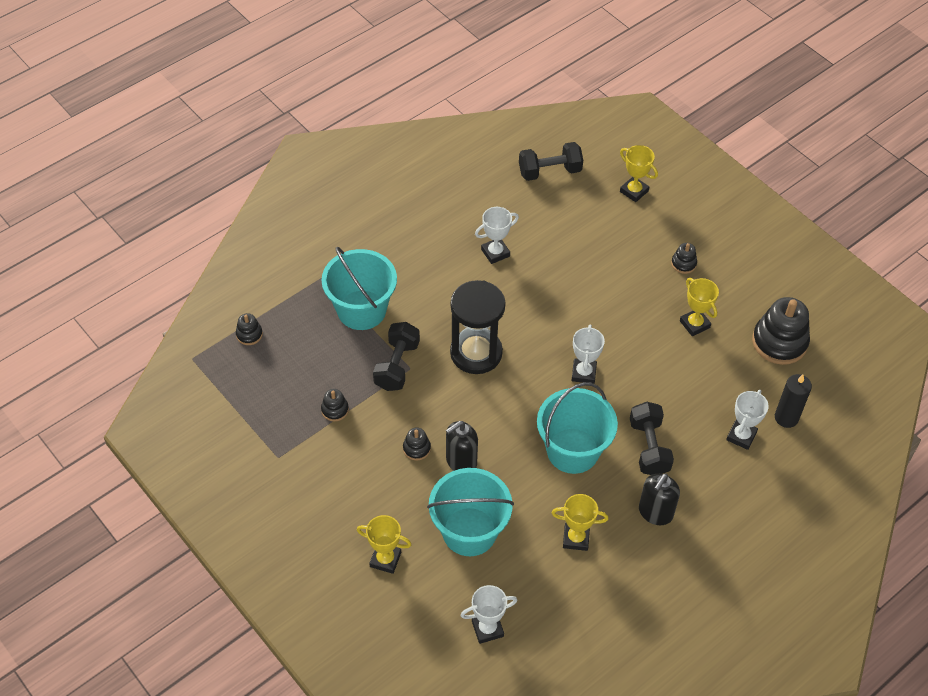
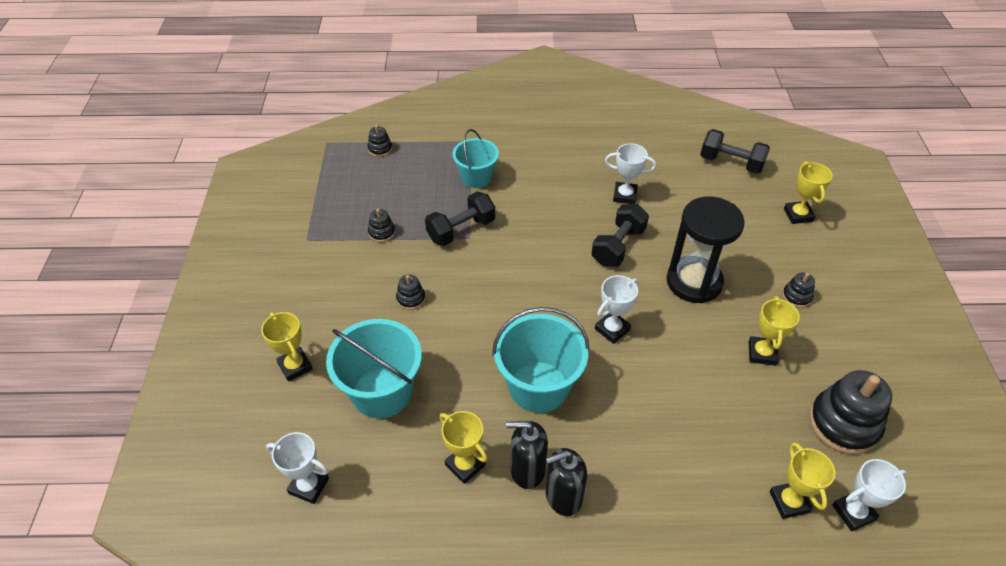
camera: 40 degrees right, 5 degrees down
(361, 310) = (476, 177): turquoise bucket -> turquoise bucket, size x0.64
(461, 461) = (434, 332): black soap dispenser -> black soap dispenser (527, 470)
(476, 353) = (533, 258): black hourglass -> black hourglass (694, 282)
(649, 447) = (613, 432): black dumbbell -> black dumbbell (618, 246)
(741, 436) = (721, 486): white trophy -> white trophy (853, 512)
(786, 418) = (789, 502): black candle -> yellow trophy

